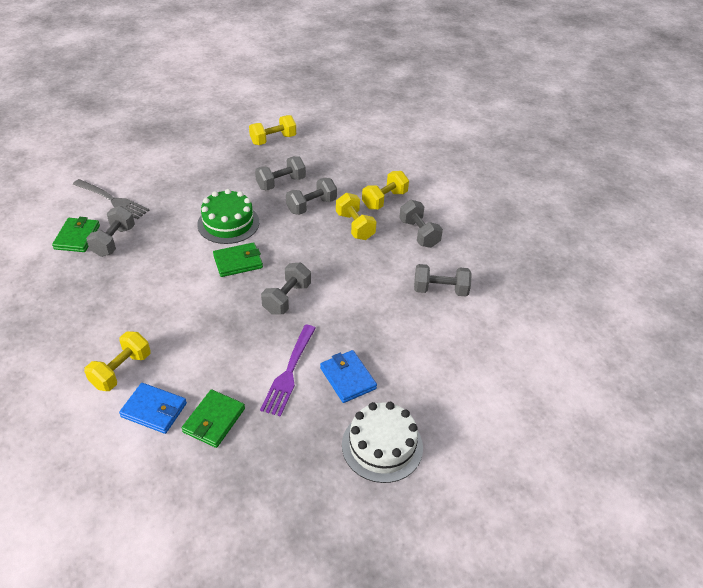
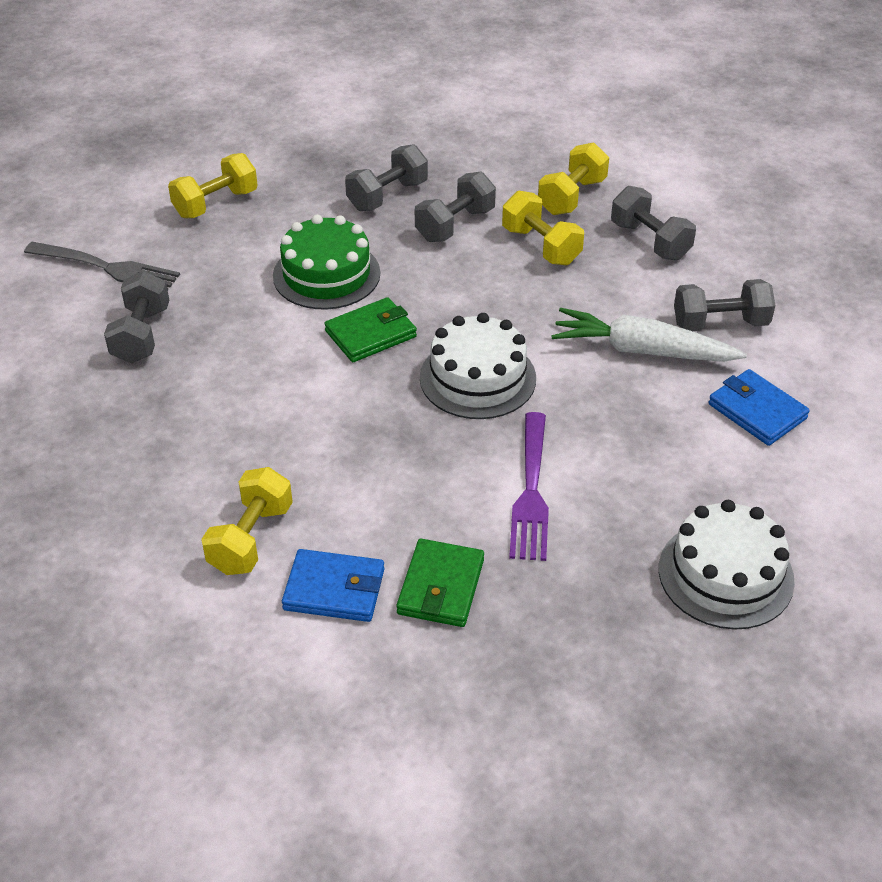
camera: 10 degrees left, 0 degrees up
(77, 237) = (73, 338): green wallet -> none
(273, 140) = (343, 127): yellow dumbbell -> yellow dumbbell (216, 203)
(287, 298) = (477, 378): grey dumbbell -> white cake
(348, 378) = (629, 483): blue wallet -> blue wallet (757, 411)
(388, 298) = (642, 350): none -> white carrot

